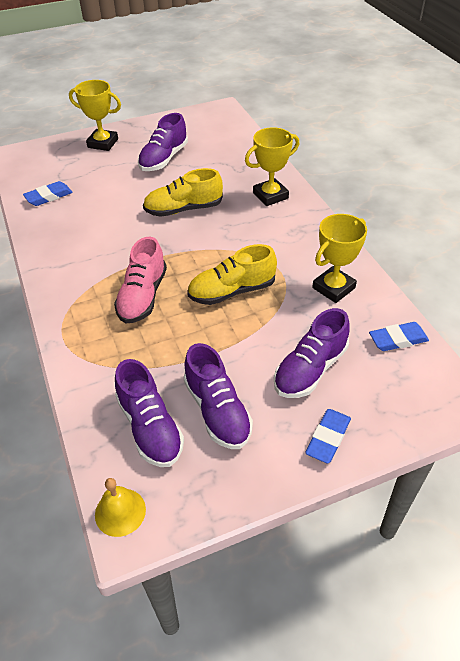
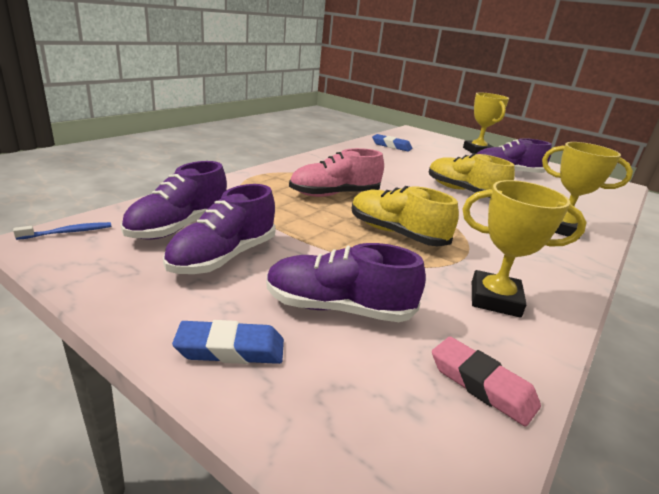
camera: 55 degrees right, 20 degrees down
(120, 512) = (67, 232): yellow bell -> blue toothbrush
(398, 339) = (481, 385): blue eraser -> pink eraser

